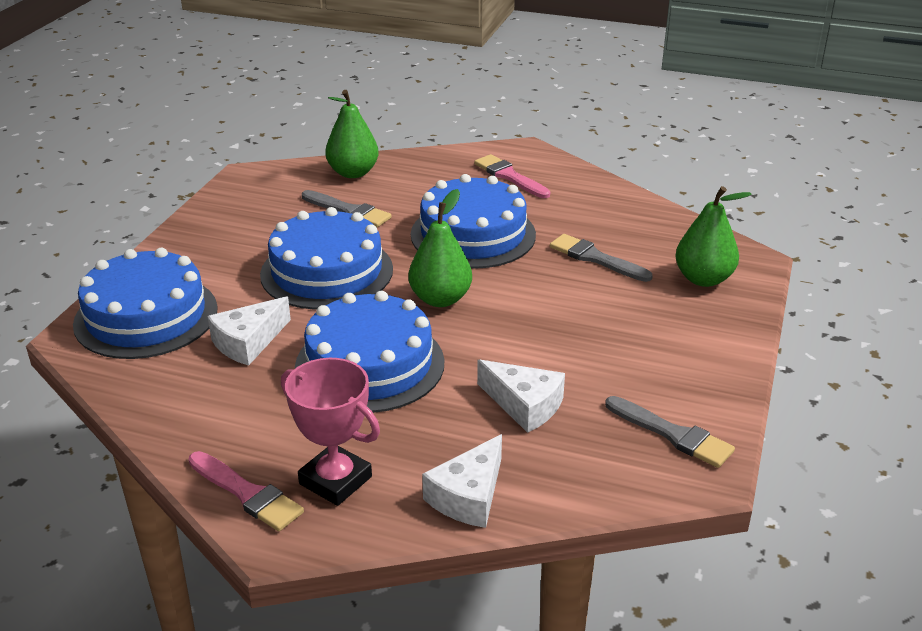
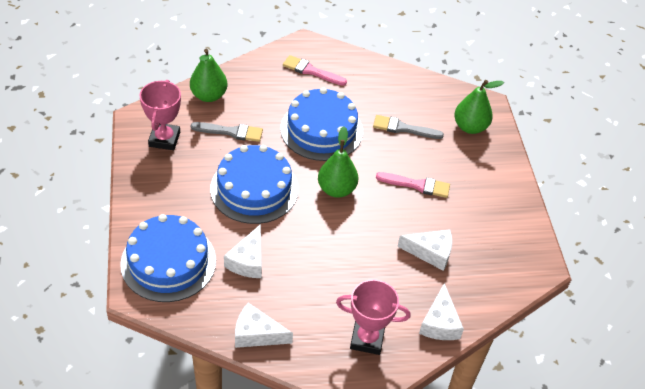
camera: 30 degrees left, 15 degrees up
(183, 424) = (256, 334): none -> white cheese
(247, 494) = (327, 365): pink brush -> pink brush (417, 185)
(259, 200) = (164, 139): none -> pink trophy
(370, 364) = (330, 253): blue cake -> none
(673, 434) = (513, 246): grey brush -> none

